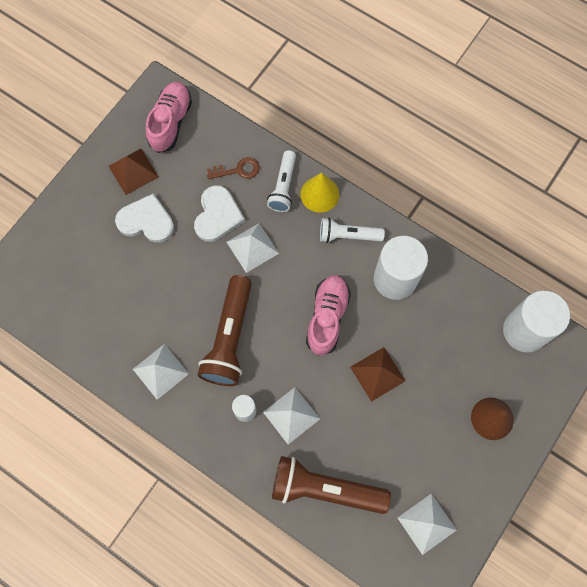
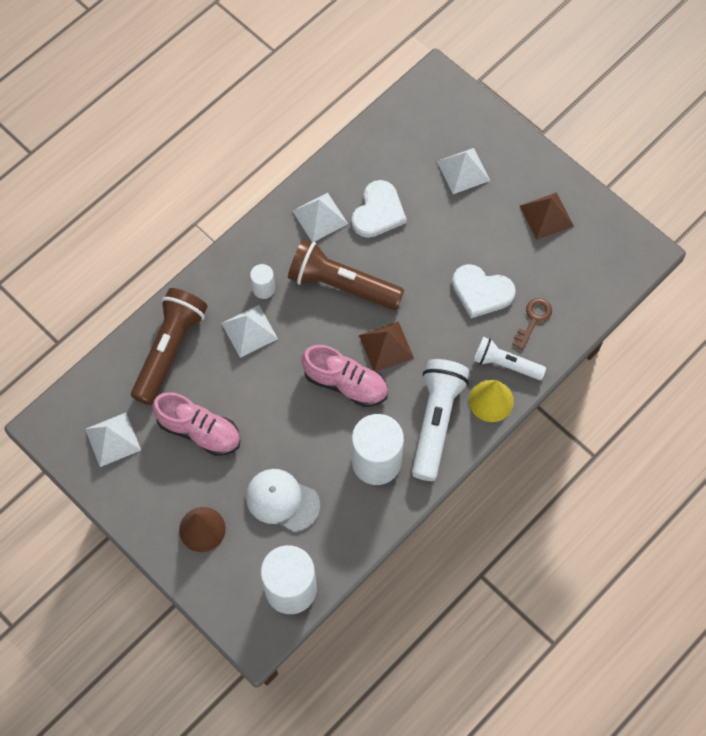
camera: 100 degrees right, 5 degrees down
(146, 221) = (486, 222): white heart -> white heart (378, 212)
(170, 122) = (601, 259): pink shoe -> pink shoe (199, 430)
(237, 170) = (533, 320): brown key -> brown key turned 150 degrees counterclockwise
(252, 247) = (438, 321): white pyramid -> white pyramid (463, 170)
(348, 235) = (436, 422): white flashlight -> white flashlight, size x1.64
(377, 373) = (274, 422): brown pyramid -> brown pyramid (386, 346)
(449, 353) = (282, 500): none -> white cap

